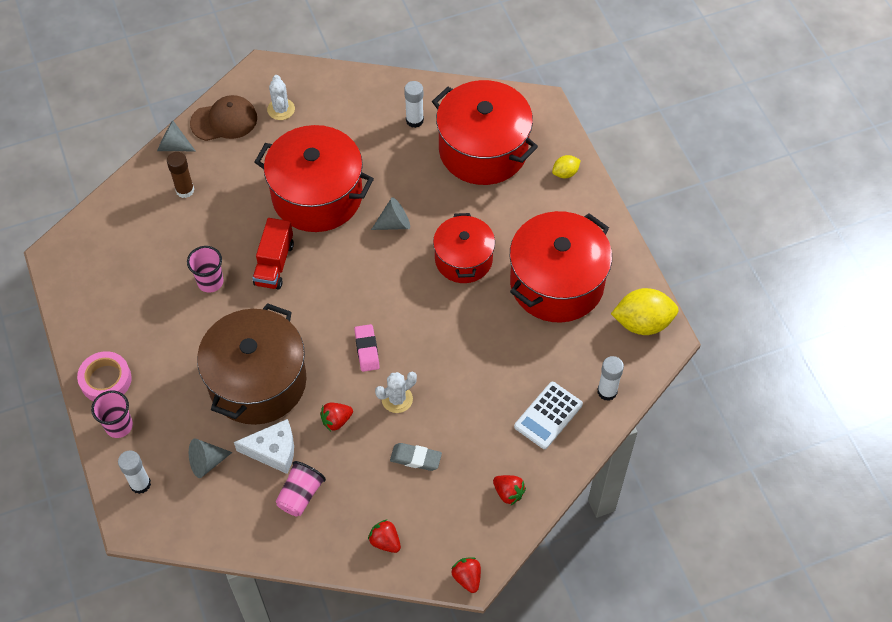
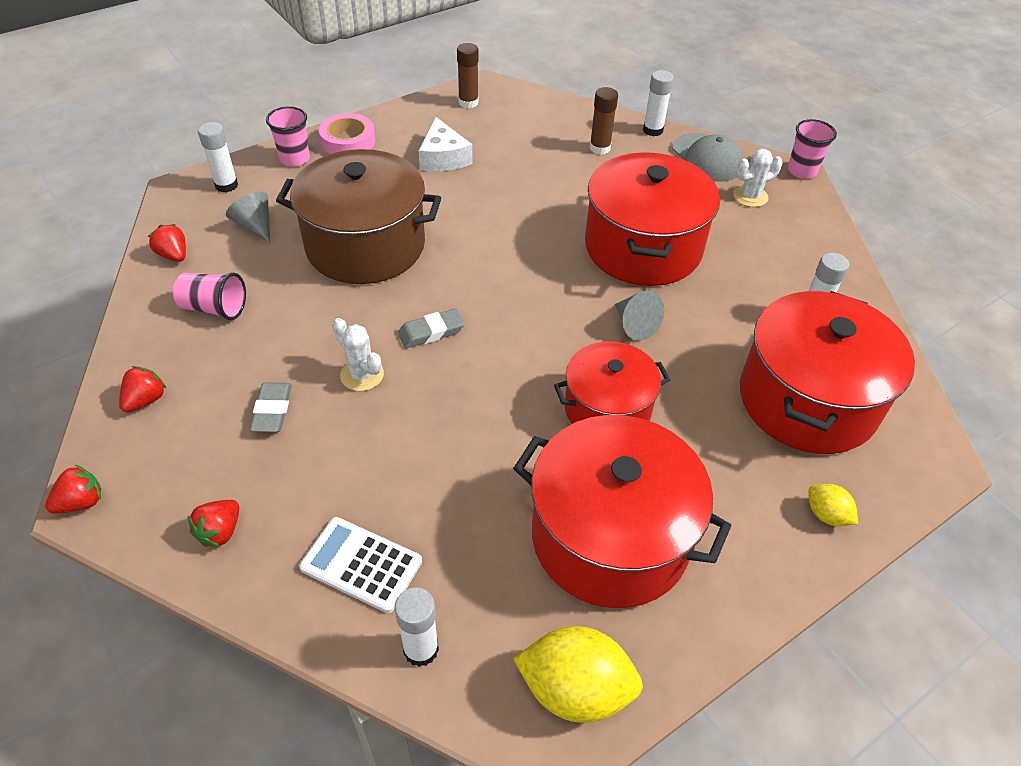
camera: 75 degrees right, 10 degrees down
(79, 274) = (468, 102): none -> brown glue stick
(173, 146) = (652, 130): grey cone -> white glue stick
(210, 282) = (488, 187): pink cup -> pink cup (802, 171)
(224, 121) = (707, 158): brown cap -> grey cap
(273, 450) = (274, 275): white cheese -> white cheese (443, 157)
(274, 264) = (530, 230): red truck -> none
(336, 420) = (321, 322): red strawberry -> red strawberry (174, 255)
(367, 350) = (431, 332): pink eraser -> grey eraser
(642, 323) = (575, 689): yellow lemon -> yellow lemon turned 60 degrees counterclockwise

